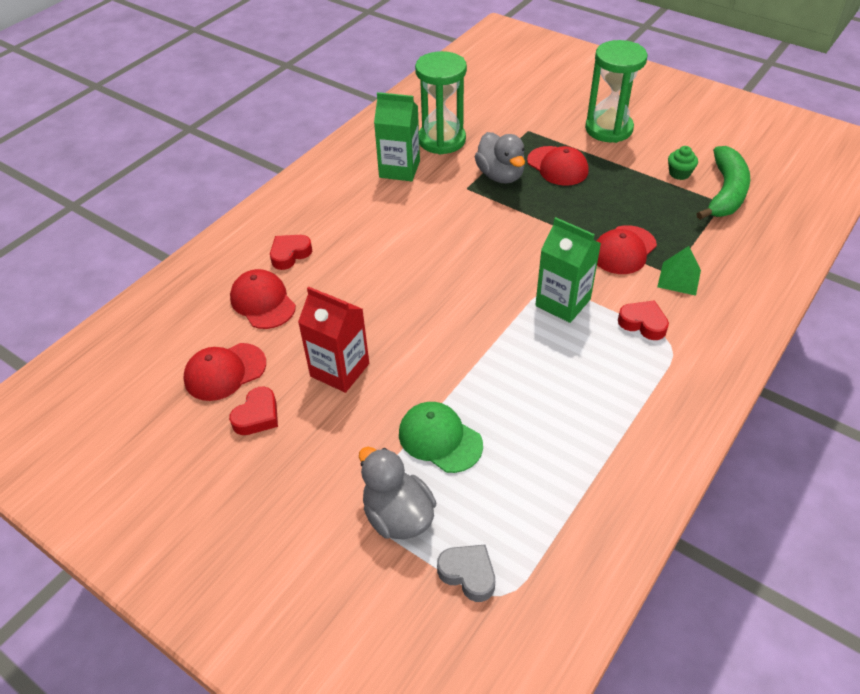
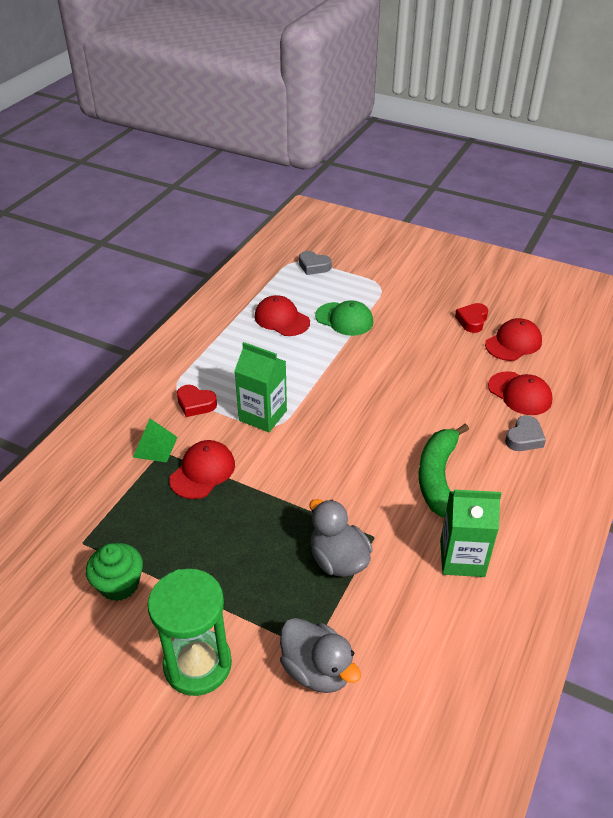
camera: 170 degrees right, 5 degrees down
(290, 254) = (524, 438): red heart -> grey heart
(340, 370) = (429, 351): red carton -> none
(398, 515) = (359, 284): grey duck -> grey duck (317, 670)
(442, 140) = (426, 616): green hourglass -> none
(557, 166) = (269, 582): red cap -> red cap (281, 319)
(679, 173) = (119, 584): green cupcake -> green cupcake, size x1.52
(725, 192) = (73, 558): green banana -> green banana (438, 477)

